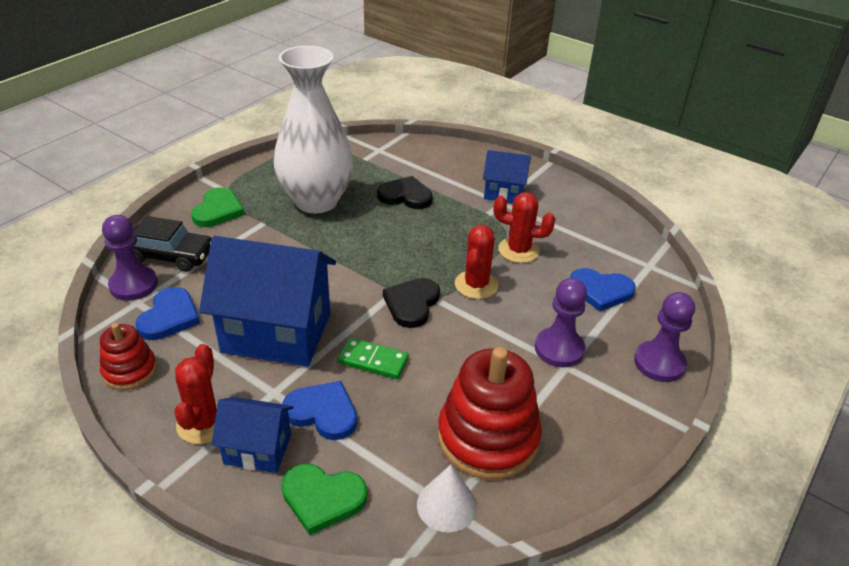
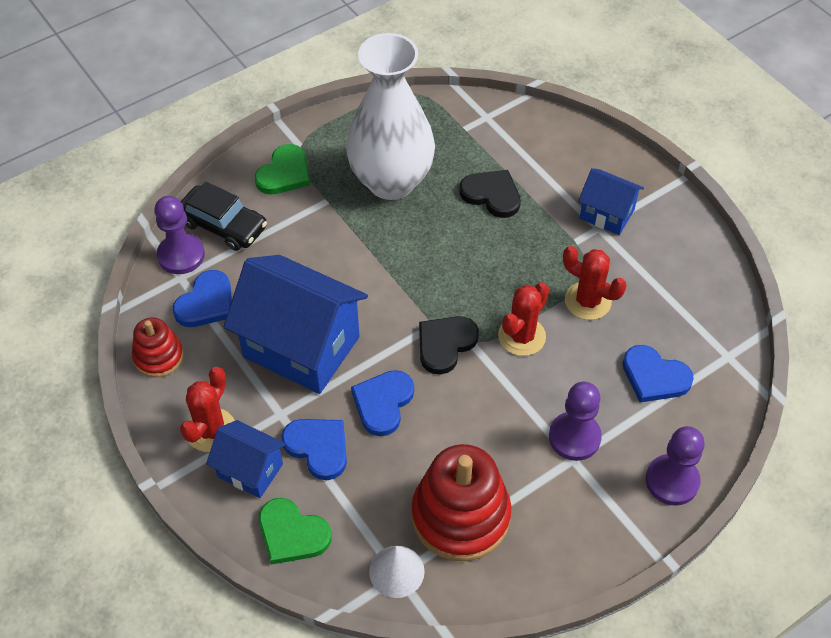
camera: 20 degrees right, 15 degrees up
(373, 361) = (383, 403): green domino -> blue heart

